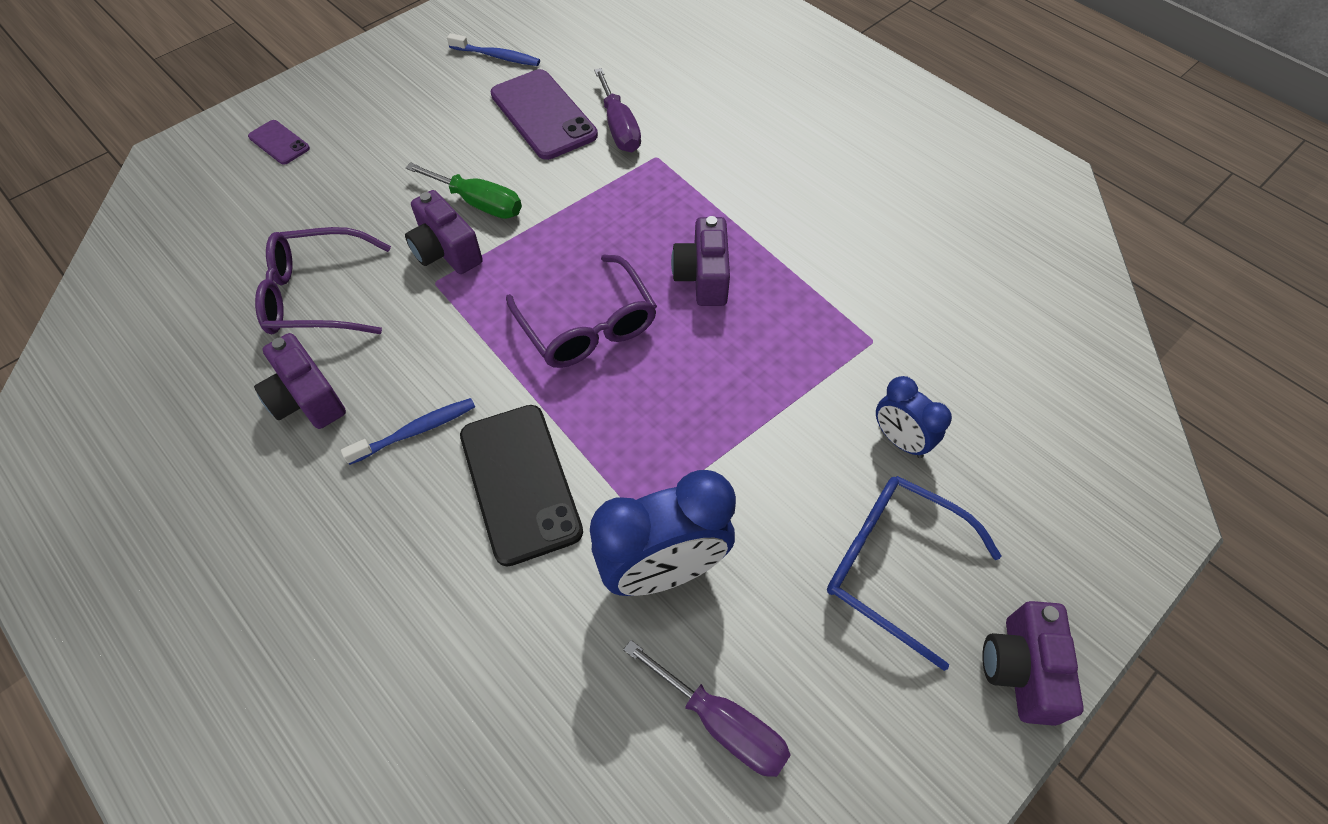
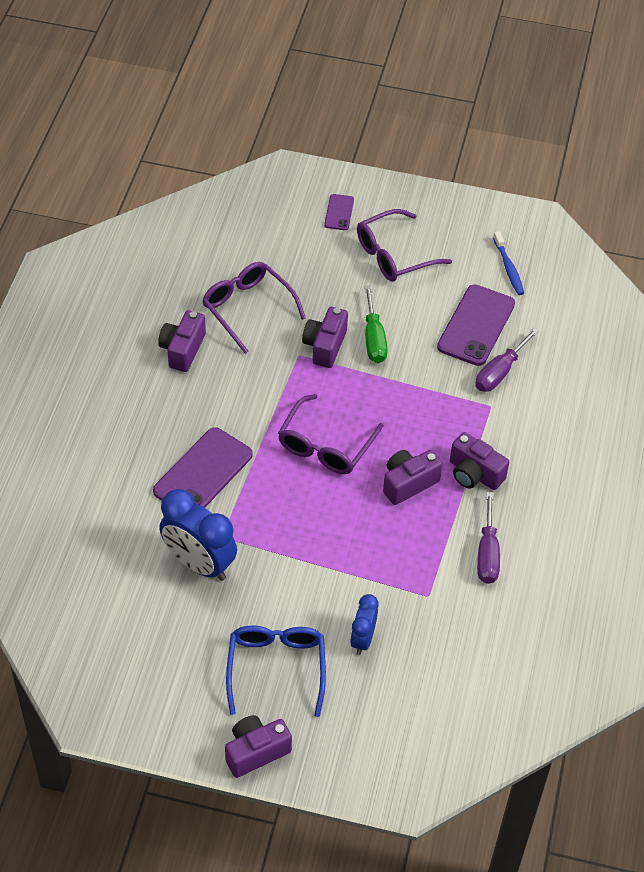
camera: 55 degrees right, 5 degrees down
(386, 129) = (394, 255): none -> purple glasses
(416, 431) = (199, 409): blue toothbrush -> none
(520, 483) = (203, 473): black phone -> purple phone
(722, 724) = (137, 629): purple screwdriver -> purple screwdriver (487, 553)
(734, 214) = (474, 474): none -> purple camera

